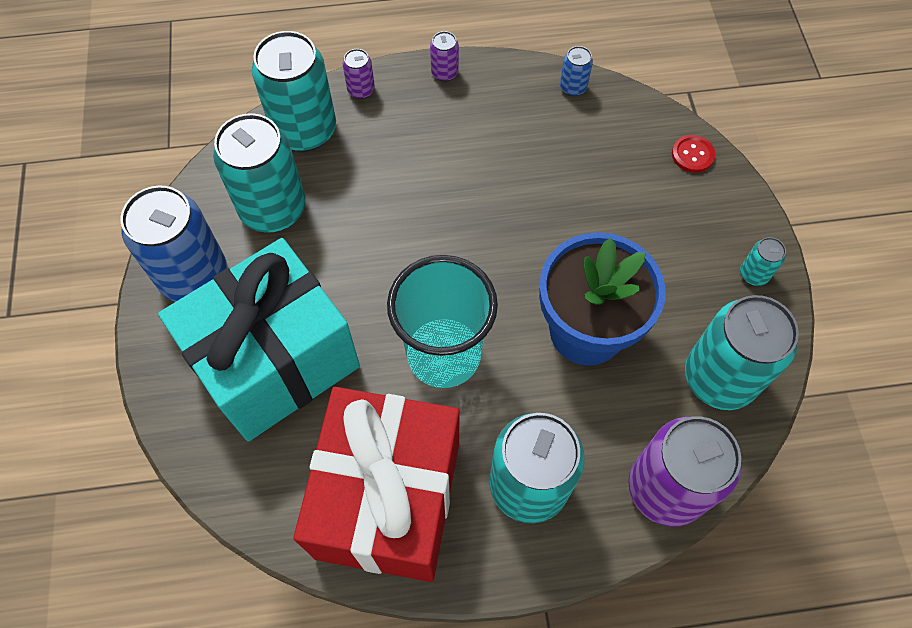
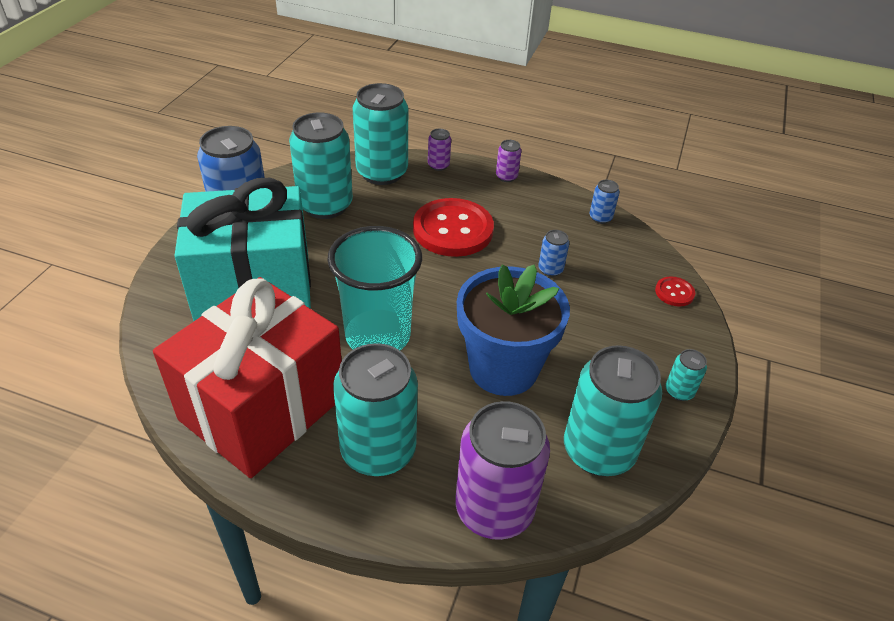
camera: 25 degrees right, 20 degrees down
(433, 177) = (453, 230): none -> red button
(562, 183) = (550, 269): none -> blue can

